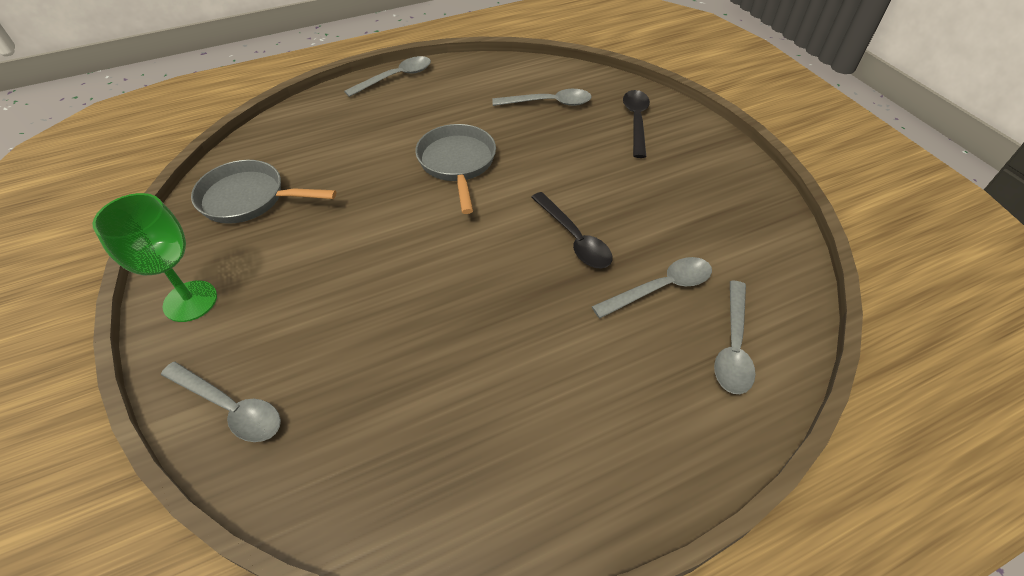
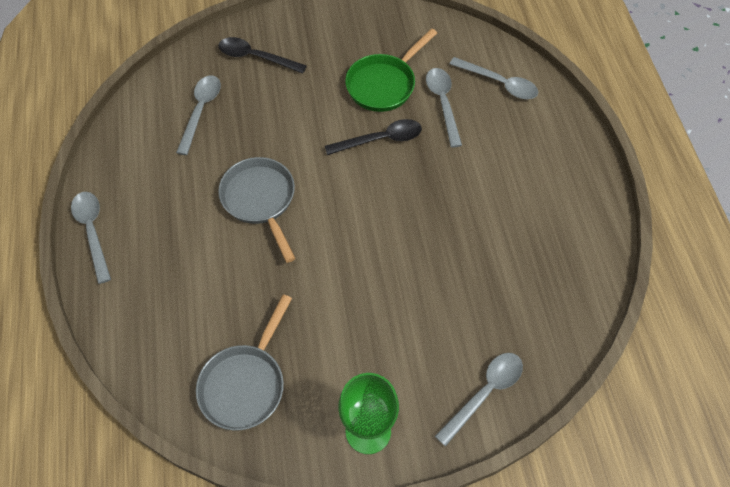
camera: 75 degrees left, 10 degrees up
(457, 163) = (260, 200): grey pan -> grey pan turned 60 degrees clockwise
(658, 226) = (384, 84): none -> green pan

